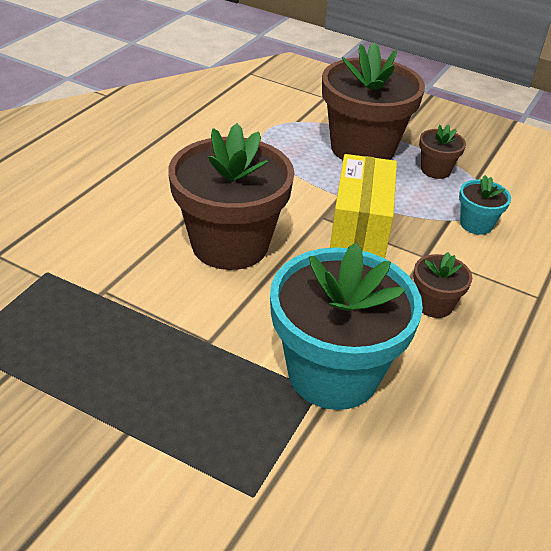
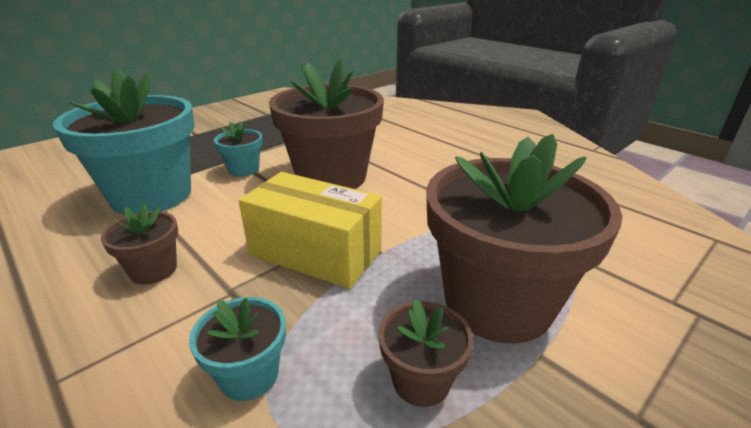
camera: 110 degrees right, 10 degrees down
(237, 319) = (244, 169): none -> turquoise flower pot

